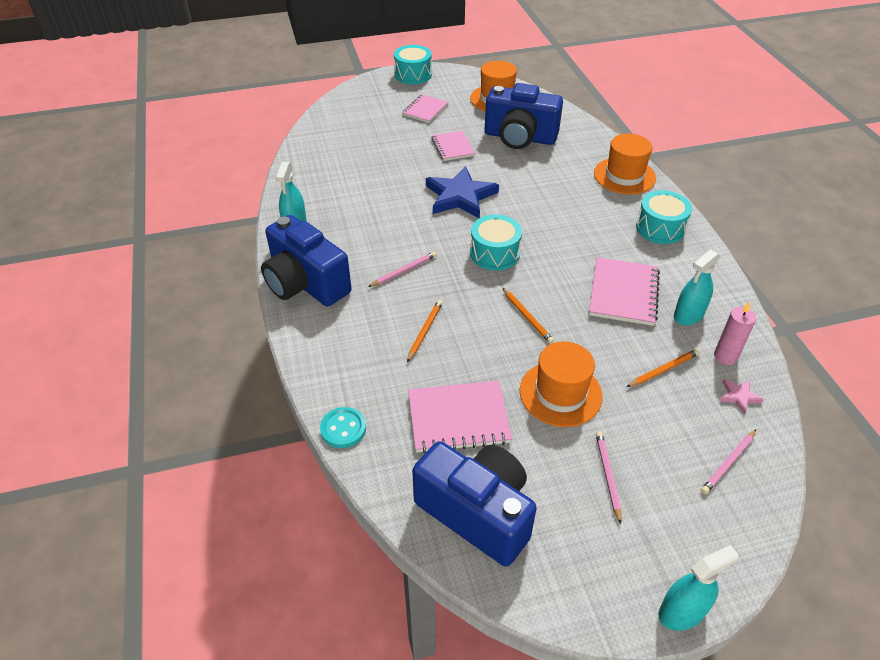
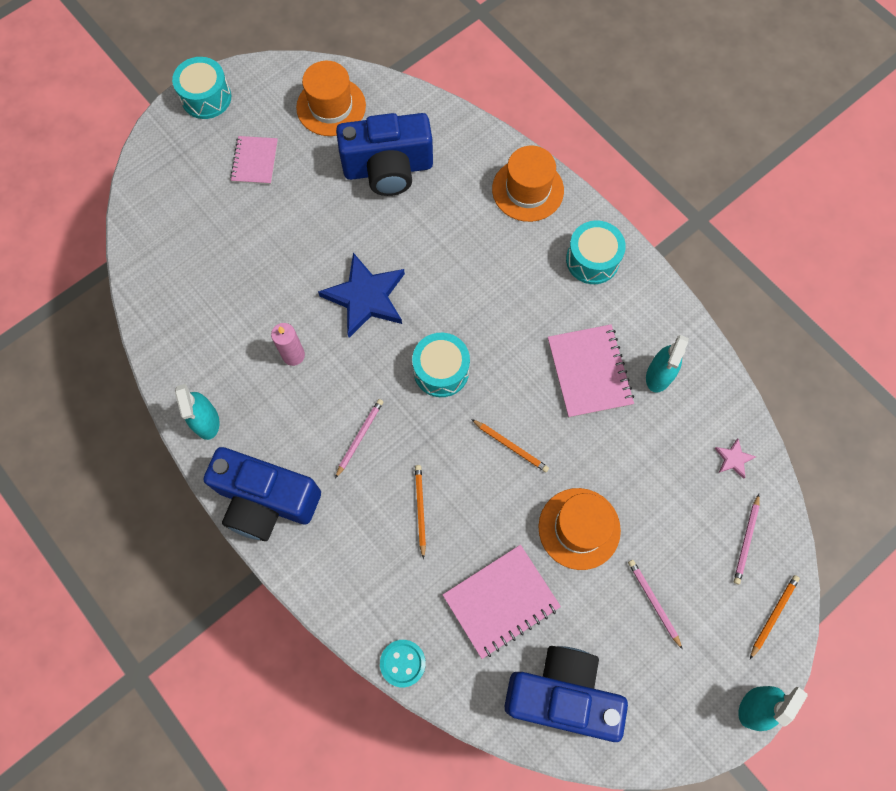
camera: 25 degrees left, 25 degrees up
(452, 147) = (319, 217): pink notebook -> none
(663, 370) = (659, 457): orange pencil -> orange pencil (773, 615)
(725, 356) = (708, 415): pink candle -> pink candle (293, 355)

